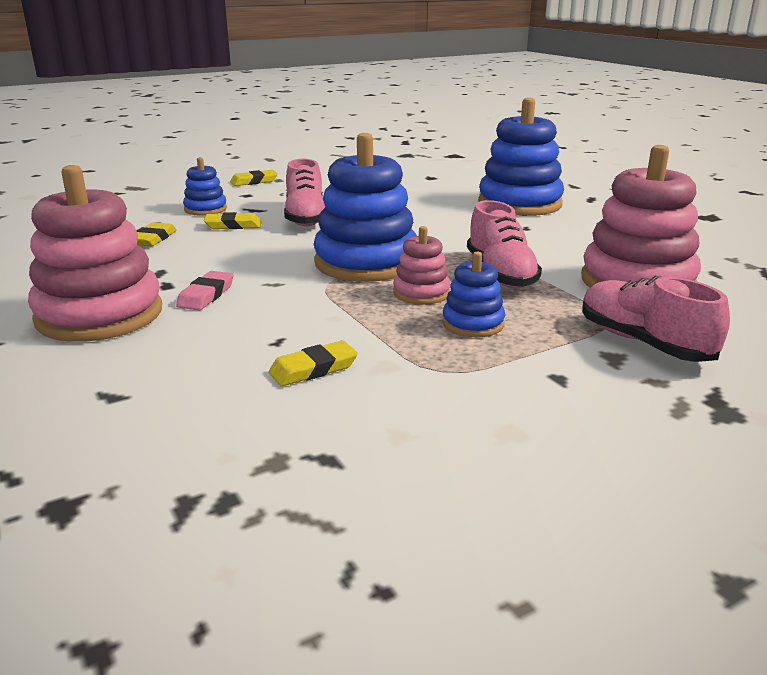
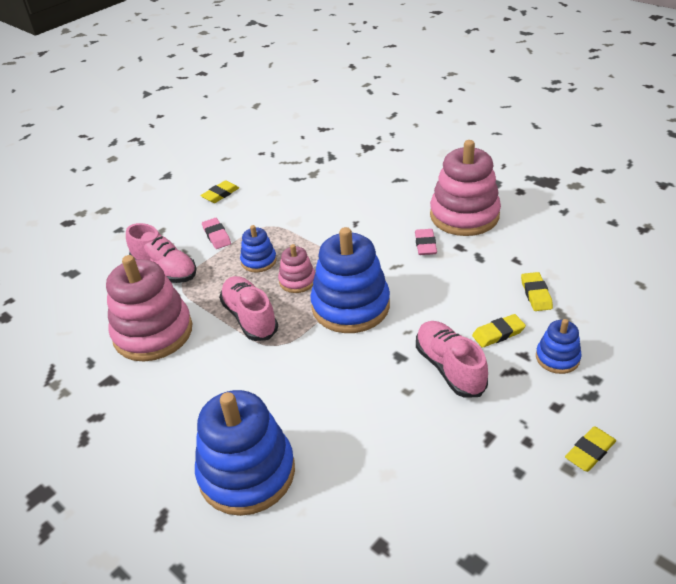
camera: 165 degrees right, 15 degrees up
(313, 369) = (326, 212): yellow eraser -> yellow eraser (220, 194)
(548, 374) = (216, 236): none -> pink eraser

